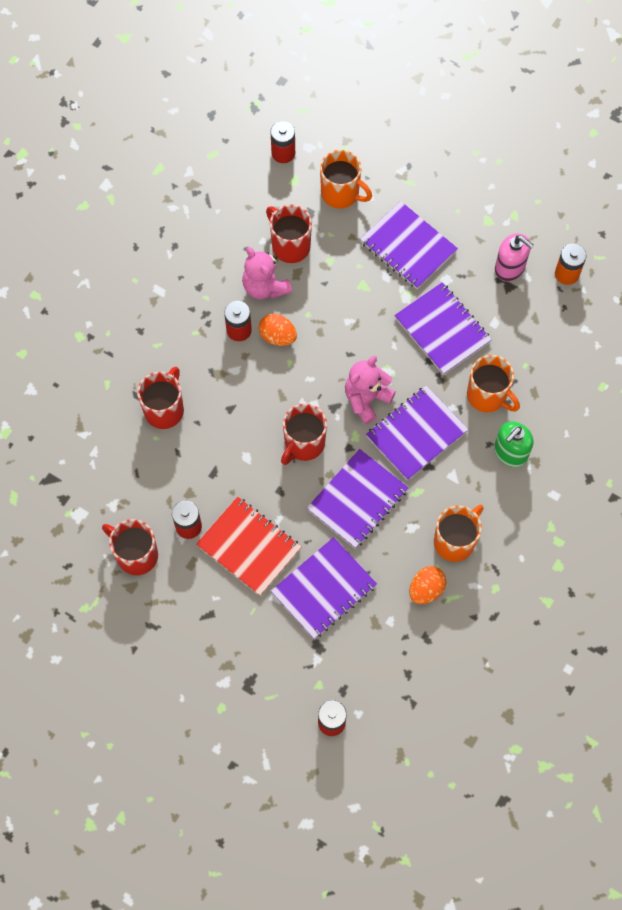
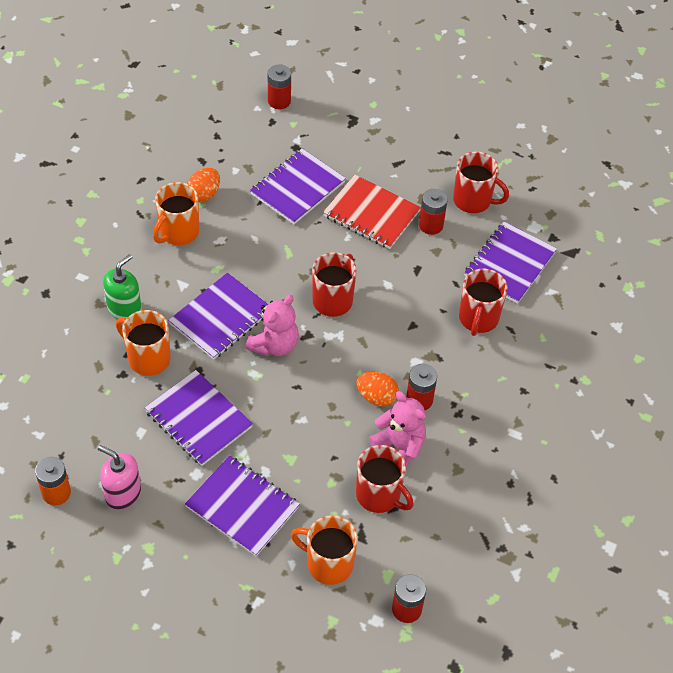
camera: 170 degrees right, 15 degrees down
(357, 500) = (274, 258): purple notebook -> purple notebook (509, 264)

